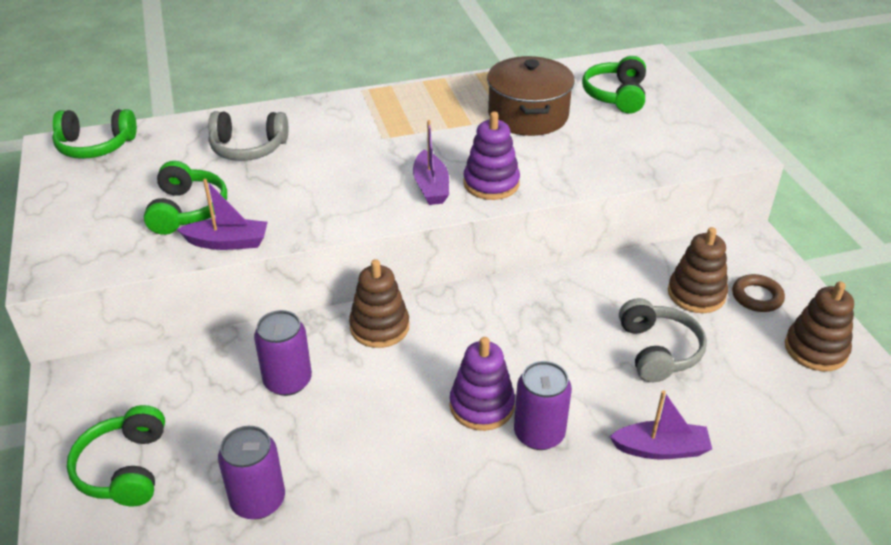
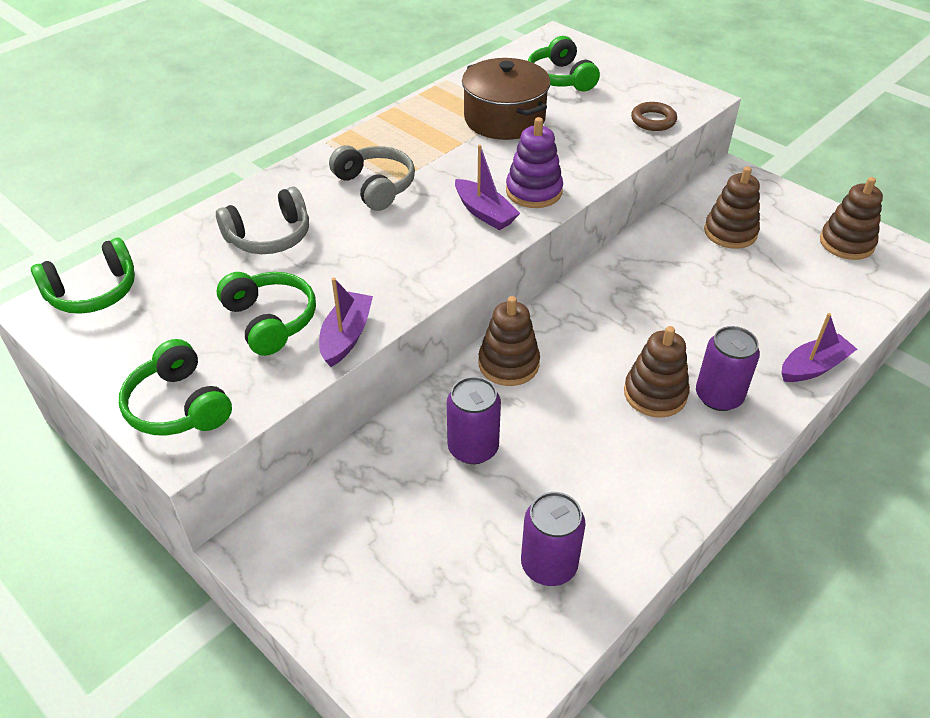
camera: 30 degrees left, 5 degrees up
(124, 468) = (397, 601): green headphones -> green headphones (178, 406)
(228, 242) = (346, 336): purple boat -> purple boat turned 45 degrees counterclockwise
(482, 405) = (655, 394): purple stacking toy -> brown stacking toy
(658, 351) = (744, 290): grey headphones -> grey headphones (375, 186)
(757, 297) = (773, 218): brown ring -> brown ring (653, 120)

